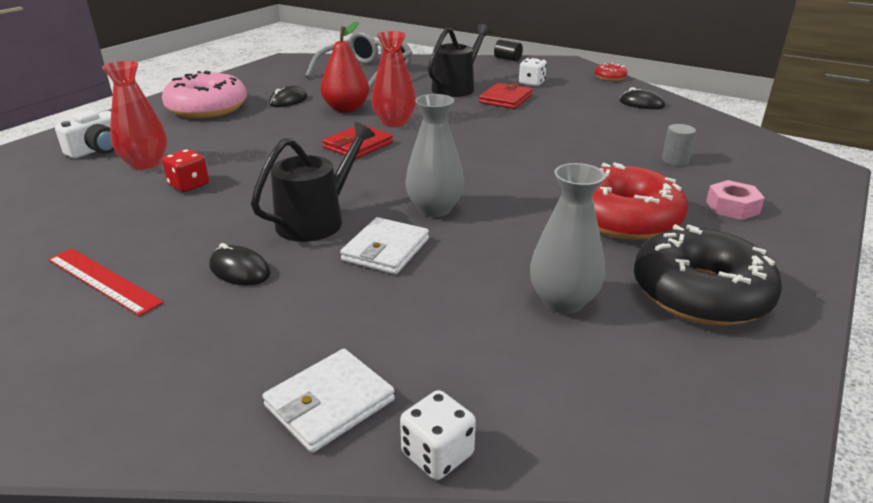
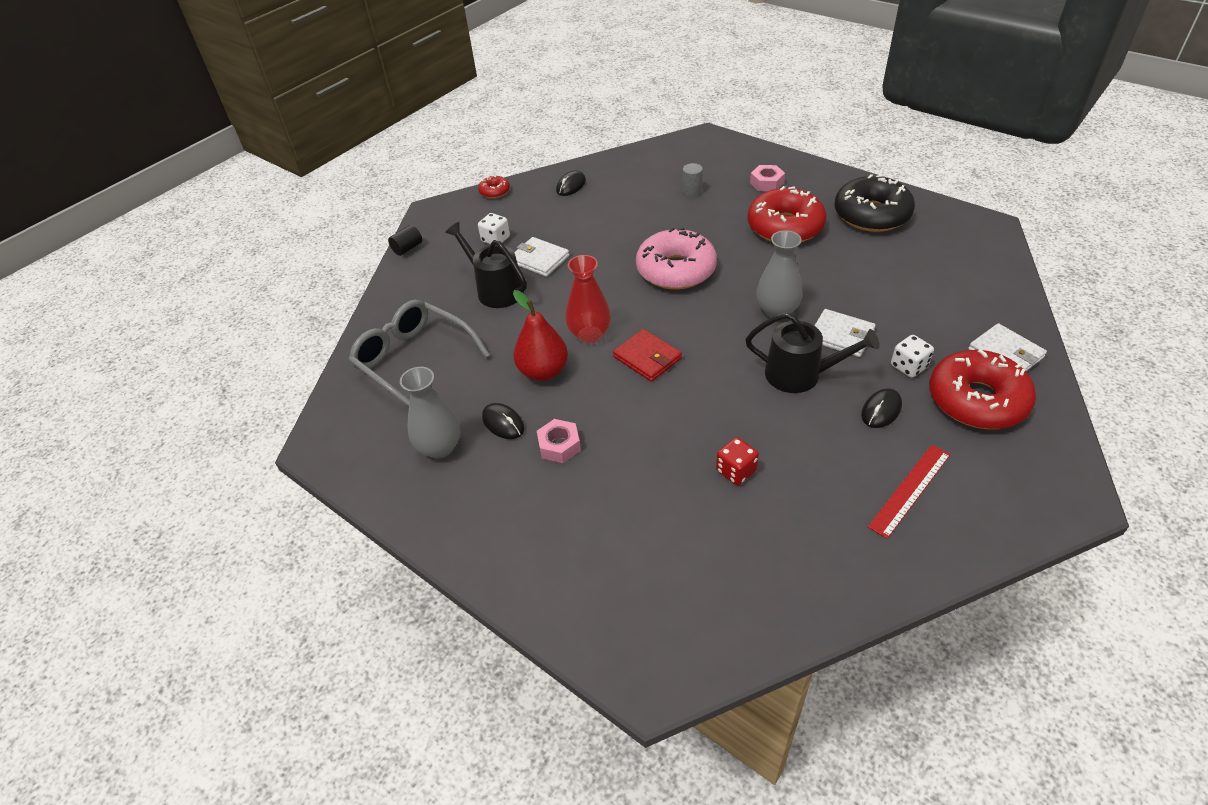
camera: 80 degrees left, 15 degrees up
(98, 149) = (638, 580): white camera -> none
(145, 163) = (682, 520): red vase -> none
(207, 108) = (512, 498): pink donut -> pink donut (676, 270)
(230, 354) = (976, 400): none -> red donut
(255, 119) = (559, 445): none -> pink nut
(316, 220) = (800, 375): black watering can -> black watering can turned 150 degrees clockwise
(437, 454) = (1027, 315): white dice -> white dice (908, 366)
(505, 99) = (539, 259): red wallet -> white wallet
(563, 301) = (889, 263): grey vase -> grey vase (440, 447)

